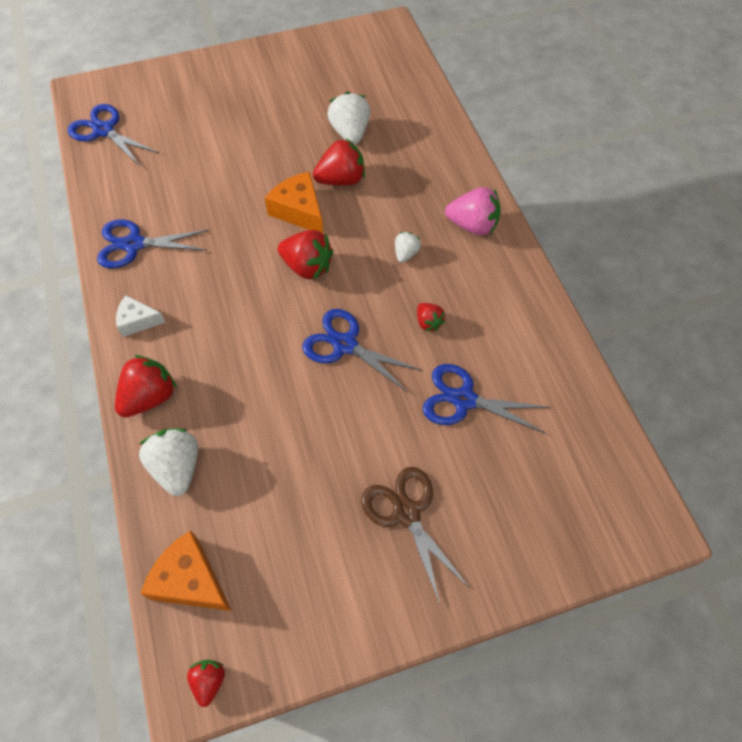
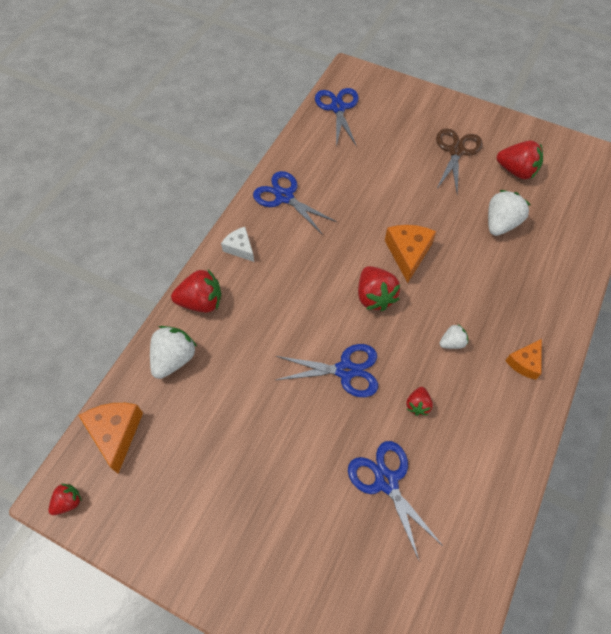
camera: 45 degrees right, 0 degrees up
(341, 180) = (459, 253): red strawberry -> red strawberry (516, 171)
(344, 344) = (345, 370): blue scissors -> blue scissors turned 105 degrees clockwise
(406, 513) = (271, 519): brown scissors -> brown scissors (456, 151)
(473, 225) = (524, 362): pink strawberry -> orange cheese

